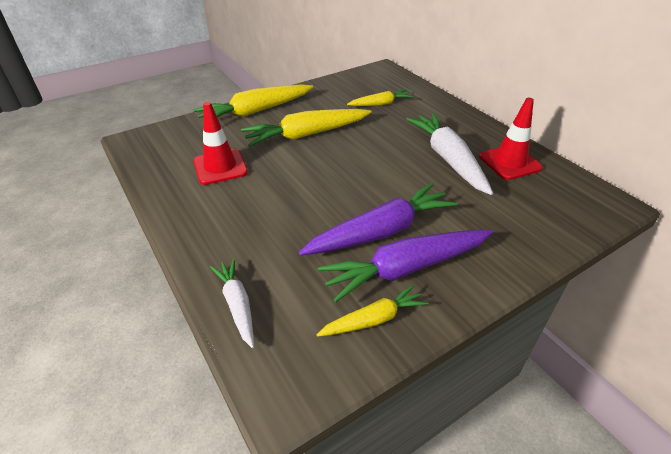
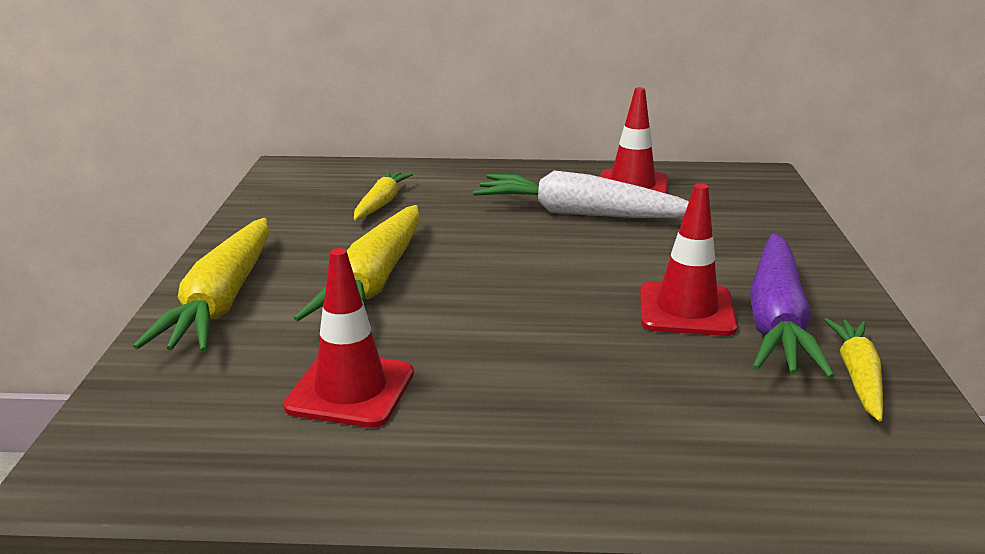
camera: 55 degrees left, 15 degrees down
(237, 305) = (755, 483): white carrot -> none
(381, 231) = (686, 310): purple carrot -> red traffic cone

